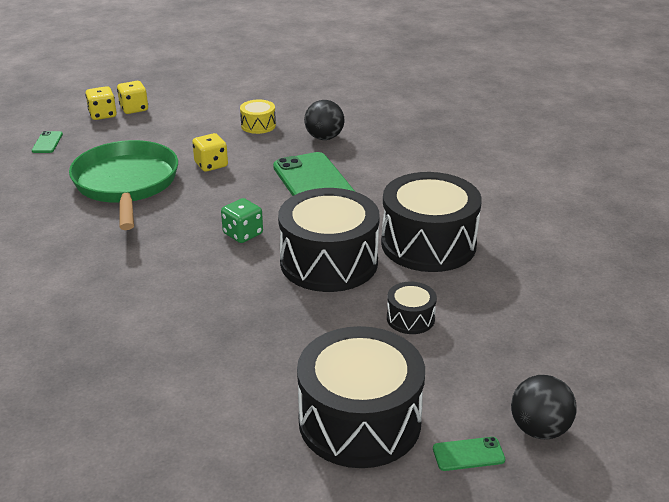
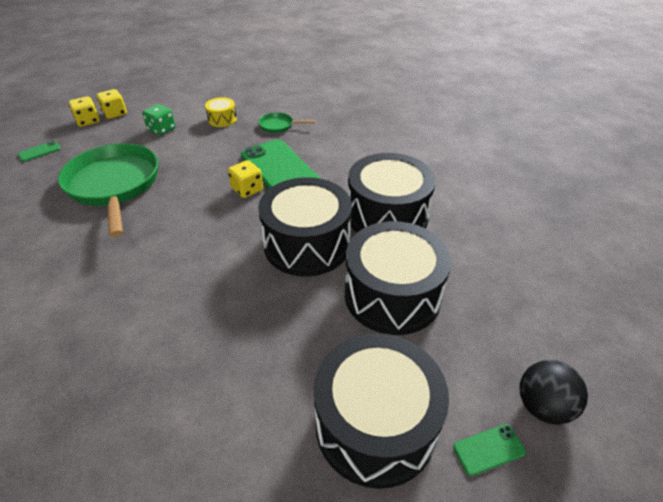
camera: 10 degrees left, 10 degrees up
(47, 142) = (39, 151): green phone -> green phone turned 60 degrees clockwise
(211, 165) = (188, 159): yellow dice -> yellow dice (247, 189)
(243, 234) = (225, 224): green dice -> green dice (162, 130)
(324, 138) = (278, 125): black ball -> green pan
(410, 318) = (392, 295): black drum -> black drum, size x2.21

